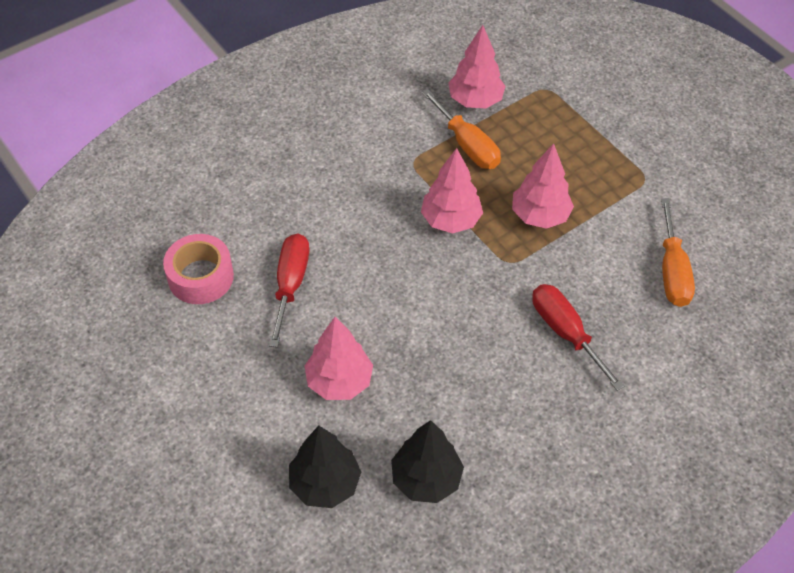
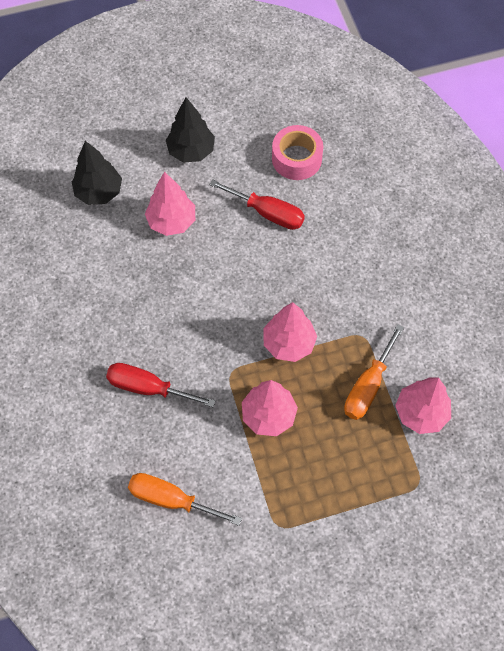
camera: 110 degrees right, 10 degrees up
(426, 479) = (74, 251): black tree -> black tree (191, 151)
(467, 145) = (368, 386): orange screwdriver -> orange screwdriver turned 45 degrees counterclockwise
(565, 332) = (148, 388): red screwdriver -> red screwdriver turned 150 degrees counterclockwise

